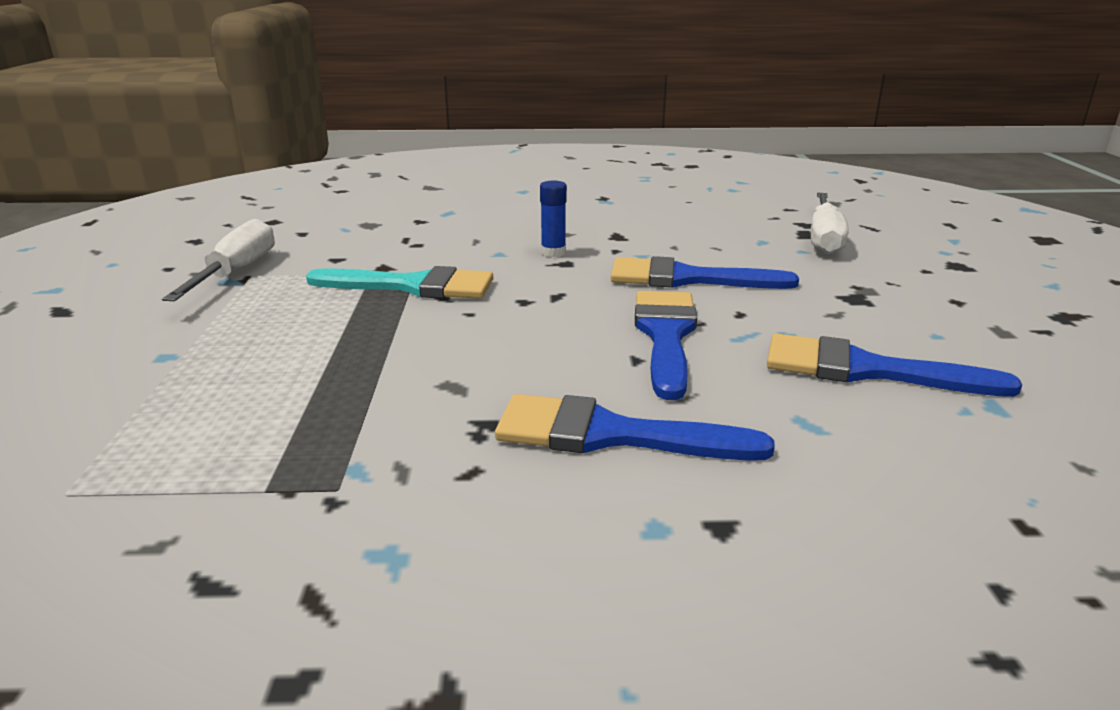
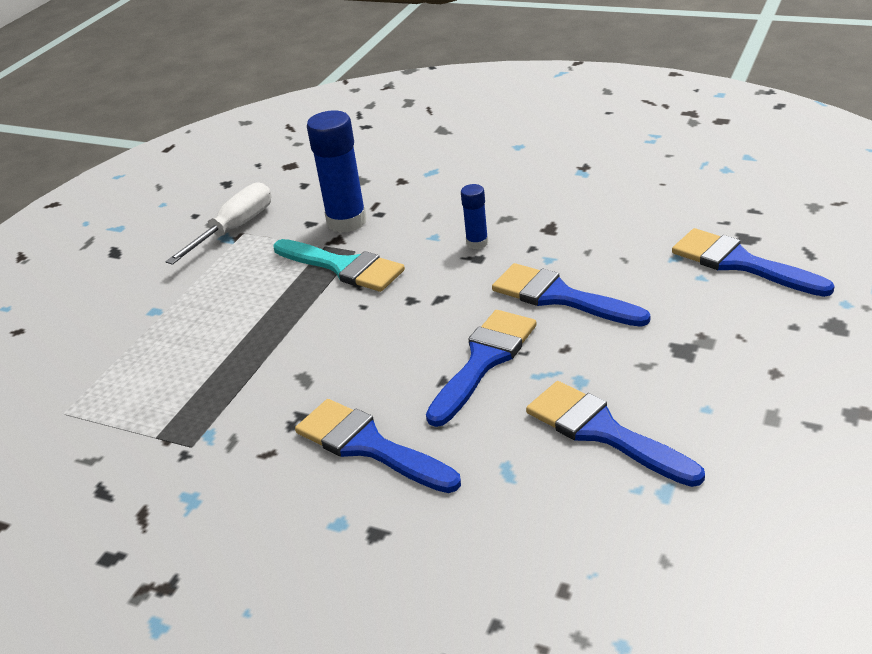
camera: 30 degrees right, 10 degrees up
(383, 253) = (346, 221): none -> blue glue stick
(824, 238) = (740, 263): white screwdriver -> blue brush

